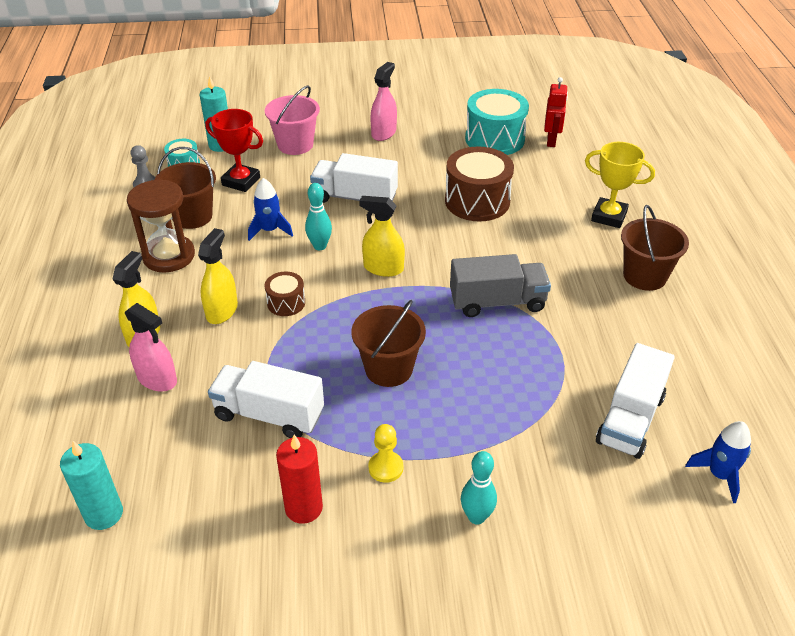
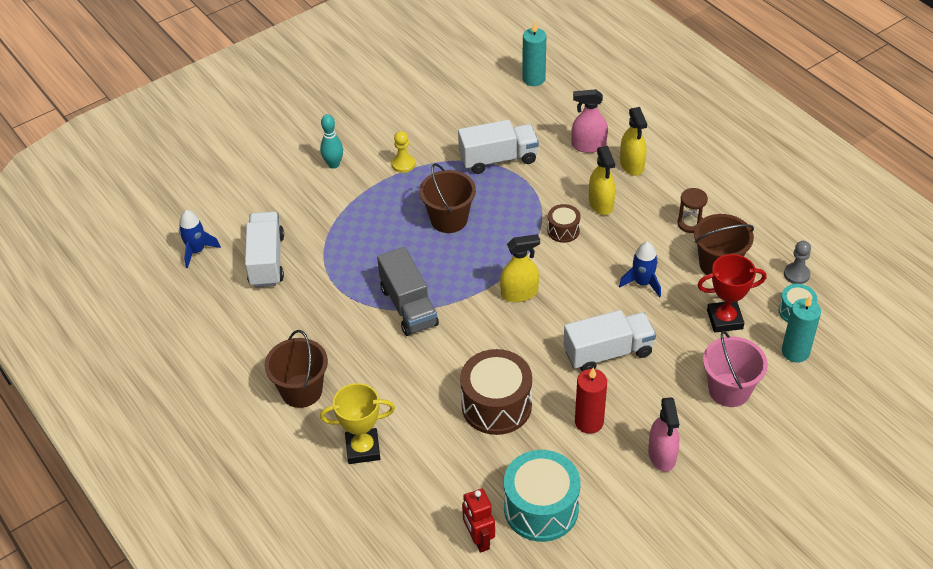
camera: 150 degrees right, 5 degrees up
(169, 256) = (690, 223): brown hourglass -> brown hourglass, size x0.57
(303, 508) = (432, 127): red candle -> red candle (589, 422)
(320, 246) = (588, 288): turquoise bowling pin -> none
(497, 302) = (409, 306): grey truck -> grey truck turned 75 degrees counterclockwise

